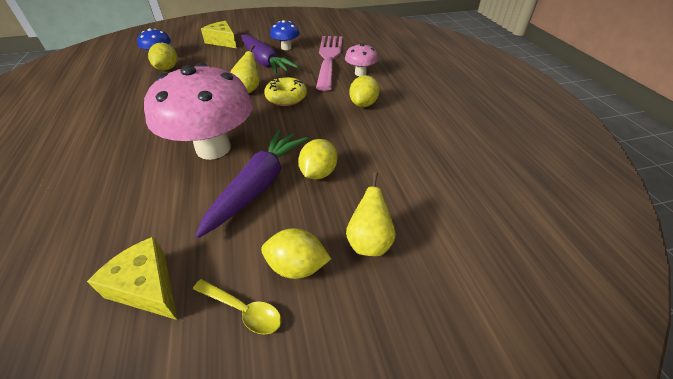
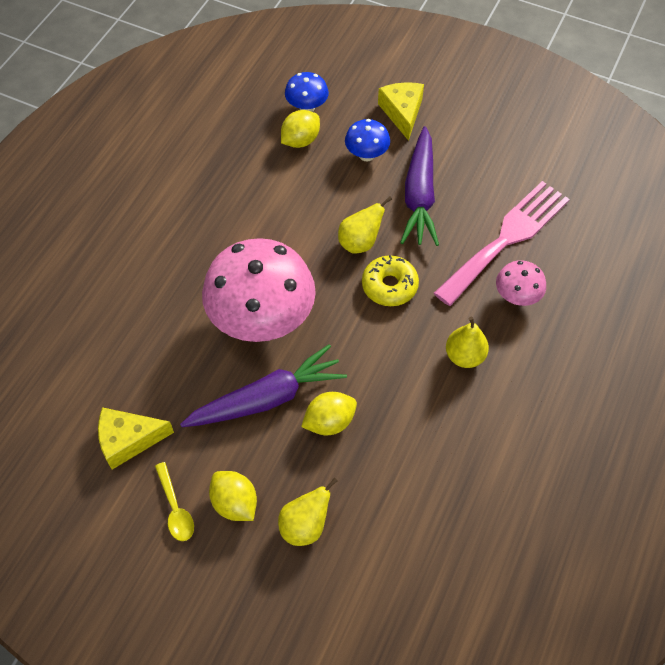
camera: 40 degrees right, 15 degrees up
(147, 287) = (129, 440): yellow cheese -> yellow cheese turned 90 degrees counterclockwise
(286, 48) = (471, 179): blue mushroom -> blue mushroom (366, 155)
(363, 104) = (464, 356): yellow lemon -> yellow pear

